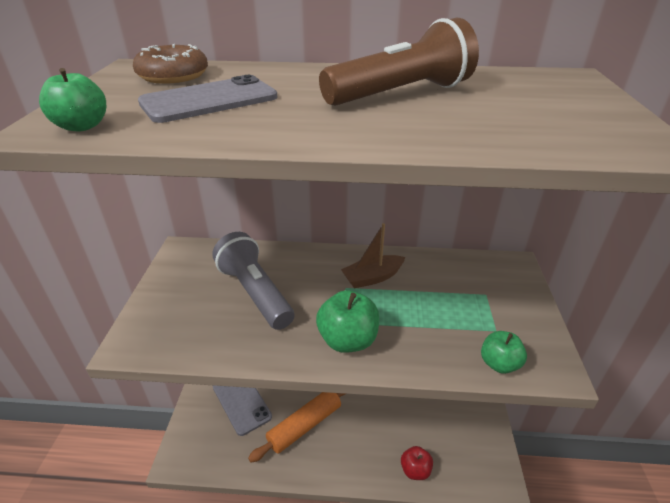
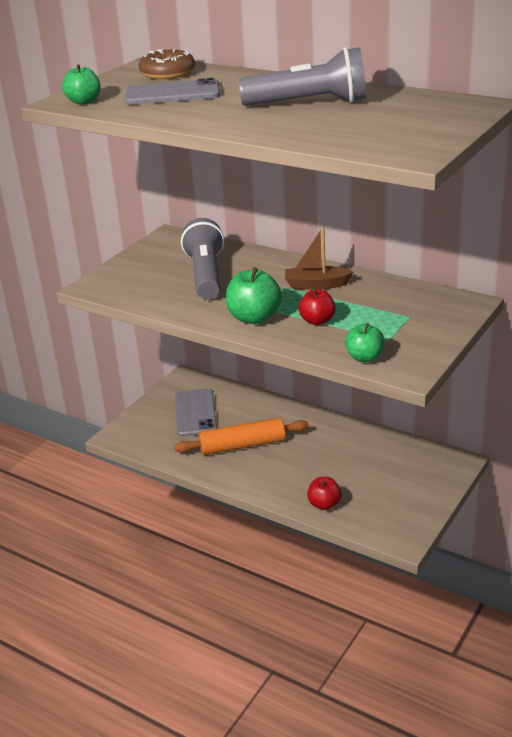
camera: 30 degrees right, 5 degrees down
(401, 94) = (309, 103): brown flashlight -> grey flashlight
(412, 325) = (317, 321): none -> red apple

